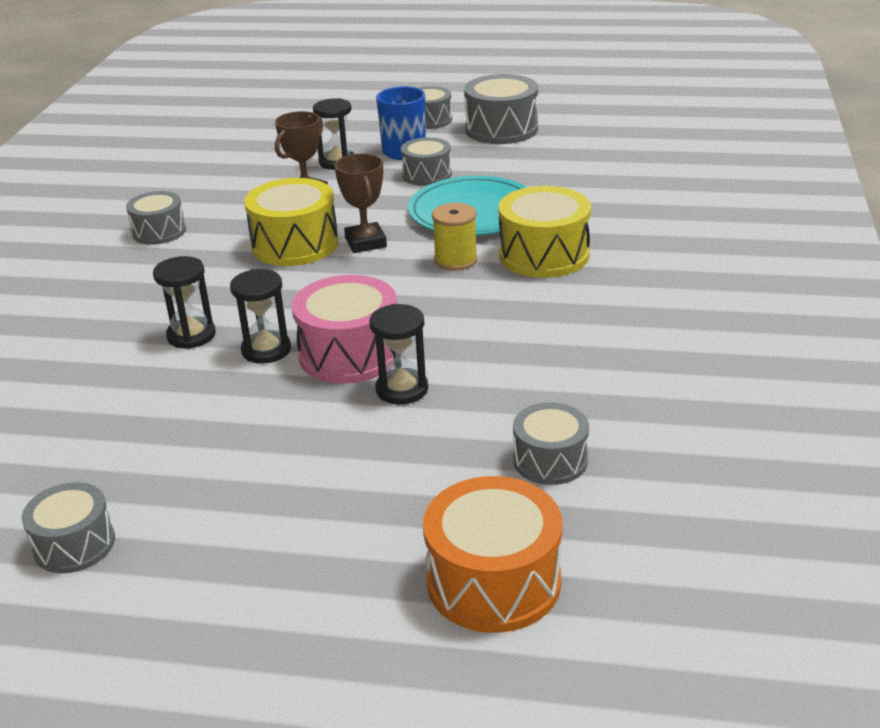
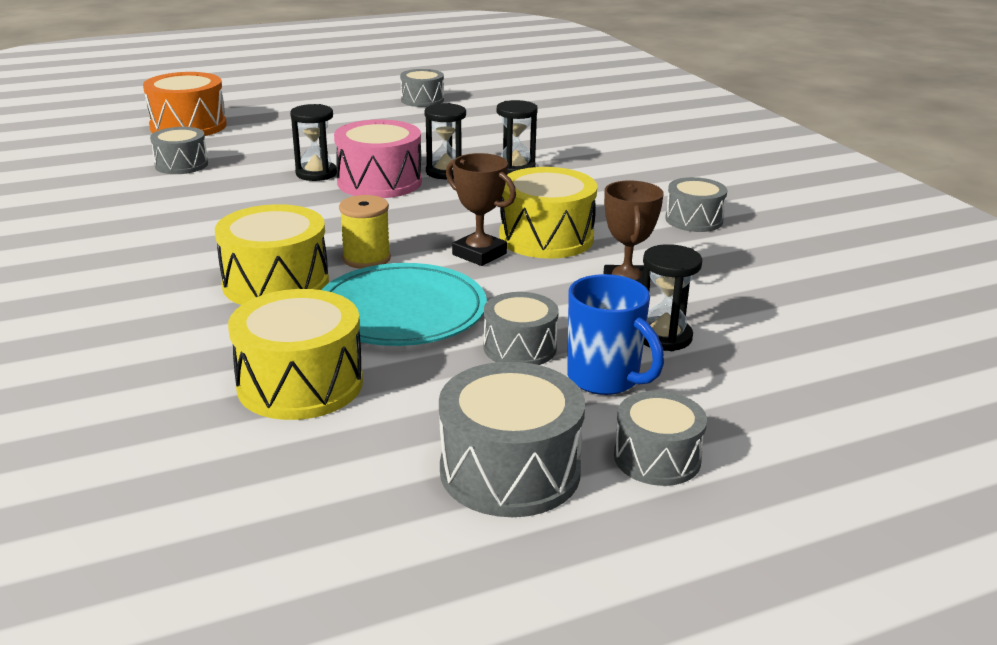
camera: 145 degrees right, 5 degrees down
(574, 184) = (300, 384): none -> yellow drum

